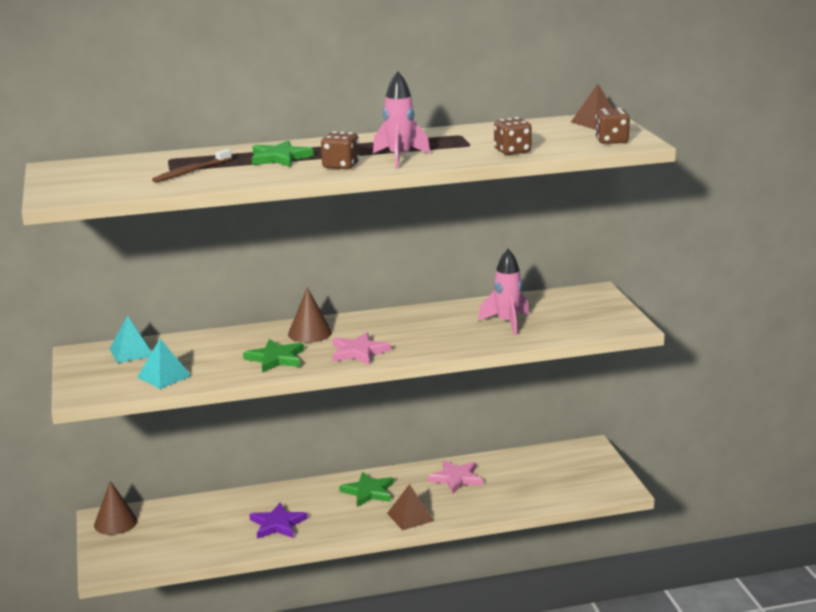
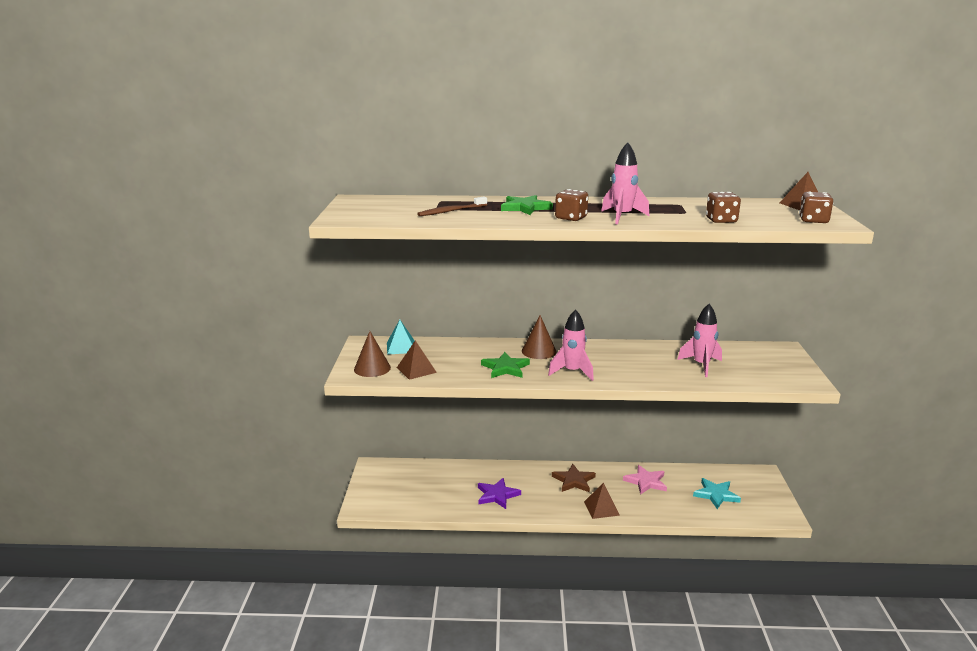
camera: 15 degrees right, 0 degrees up
(115, 522) = (381, 472): brown cone -> brown cone (372, 368)
(164, 376) = (416, 370): turquoise pyramid -> brown pyramid
(358, 352) = (572, 372): pink star -> pink rocket
(368, 492) = (574, 481): green star -> brown star
(541, 479) = (716, 495): none -> turquoise star

